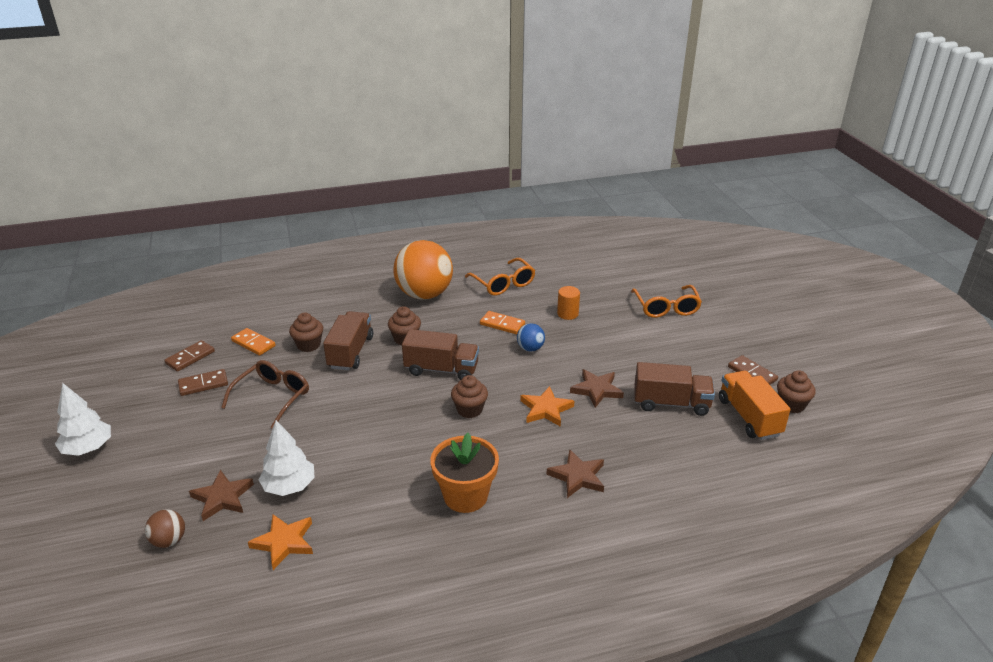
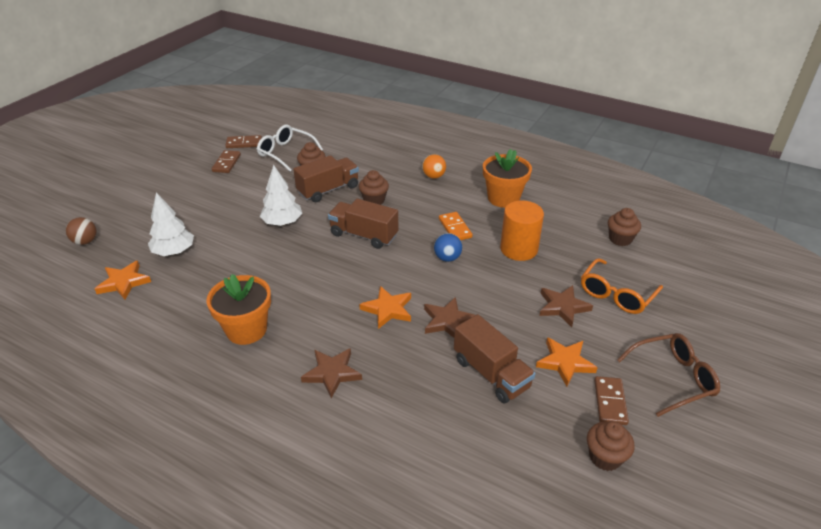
camera: 45 degrees right, 5 degrees up
(88, 448) = (130, 167): white tree -> white tree (282, 223)
(203, 384) = (226, 163): brown domino -> brown domino turned 75 degrees clockwise
(222, 498) = (138, 235): brown star -> brown star (562, 307)
(253, 343) = (286, 153): orange domino -> white glasses
(272, 398) = (245, 192): brown glasses -> brown glasses (672, 378)
(424, 294) = (433, 176): orange ball -> orange ball, size x0.44
(441, 369) = (364, 235): brown truck -> brown truck turned 150 degrees clockwise
(469, 410) = (338, 274): brown cupcake -> brown cupcake (620, 239)
(503, 283) = (503, 198): orange glasses -> orange flower pot
(567, 314) = (518, 249): orange cylinder -> orange cylinder, size x1.68
(699, 368) = (565, 362): none -> orange star
(749, 417) = (543, 436): orange truck -> none

